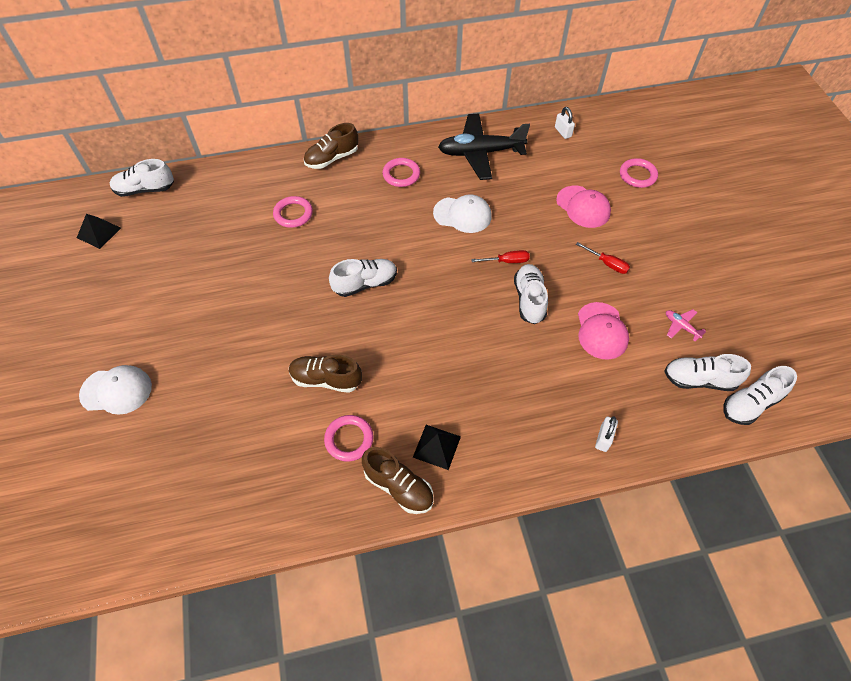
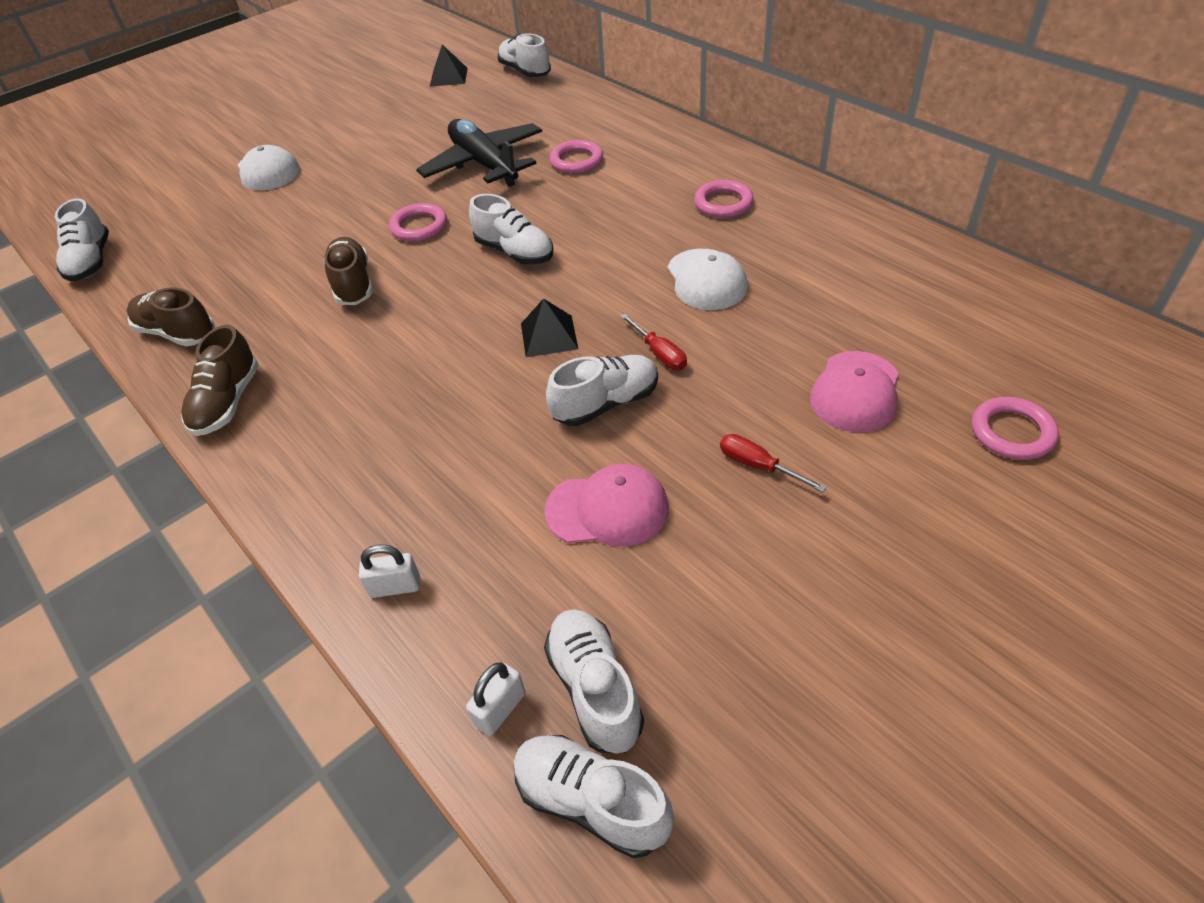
camera: 65 degrees right, 10 degrees down
(134, 554) = (91, 262): none -> white shoe
(332, 158) = (692, 147): brown shoe -> brown shoe (177, 333)
(349, 439) = (278, 336): pink ring -> pink ring (419, 226)
(437, 446) = (300, 411): black pyramid -> black pyramid (549, 336)
(480, 153) = (845, 248): black plane -> black plane (484, 164)
(563, 132) = (998, 308): white padlock -> white padlock (500, 709)
(601, 331) = (607, 509): pink cap -> pink cap turned 150 degrees counterclockwise
(607, 264) = (758, 466): red screwdriver -> red screwdriver turned 120 degrees clockwise
(681, 326) = (700, 619): pink plane -> none

